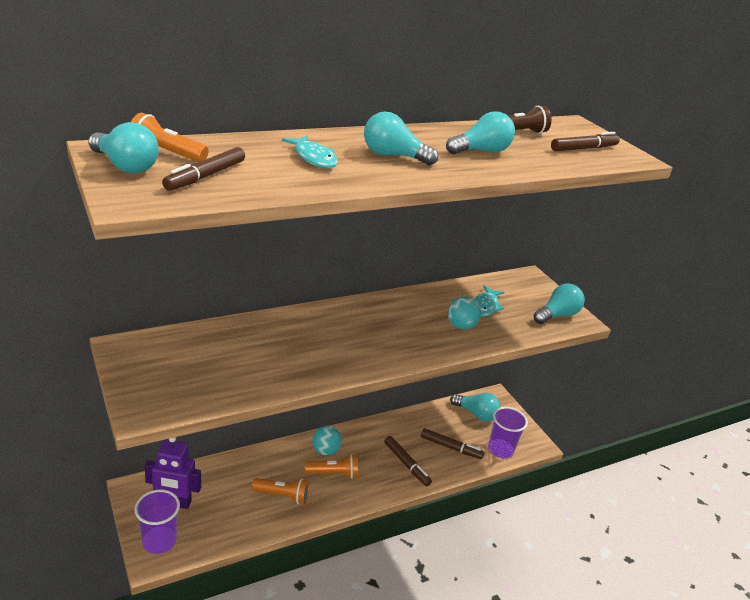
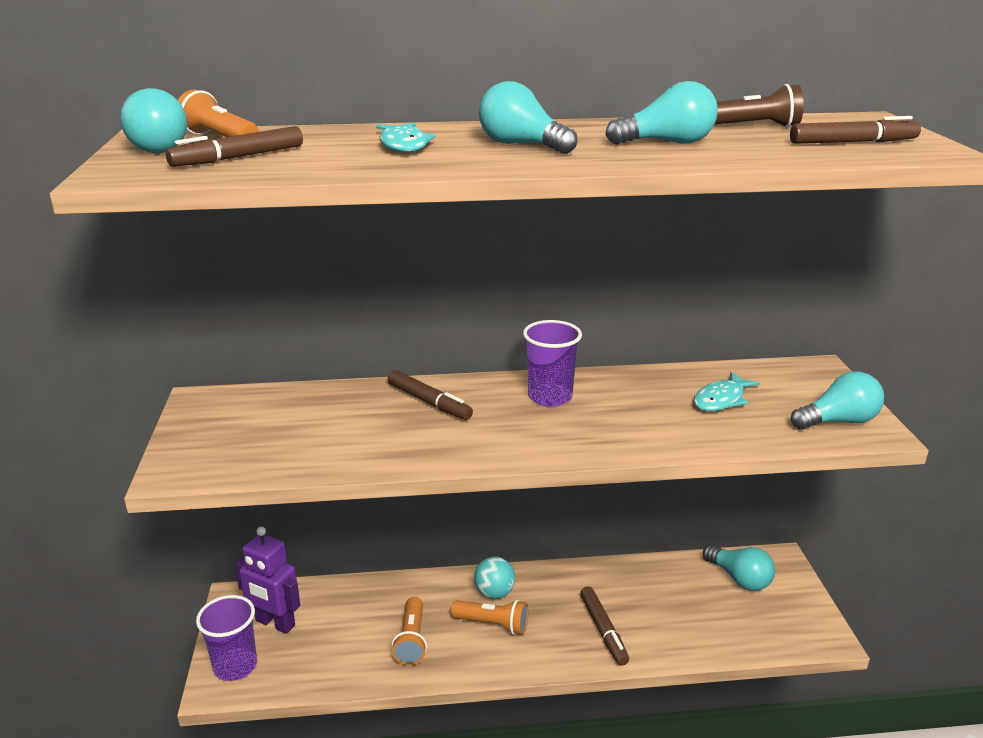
camera: 25 degrees right, 5 degrees down
(282, 496) = (411, 640): orange flashlight -> orange flashlight turned 60 degrees clockwise
(451, 447) = (681, 619): brown marker -> brown marker (429, 402)
(461, 326) = (667, 420): turquoise ball -> none
(500, 450) = (761, 635): purple cup -> purple cup (550, 397)

